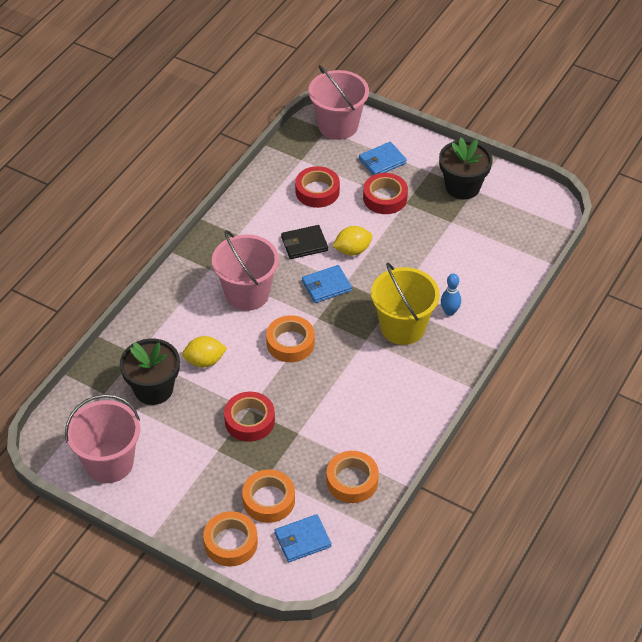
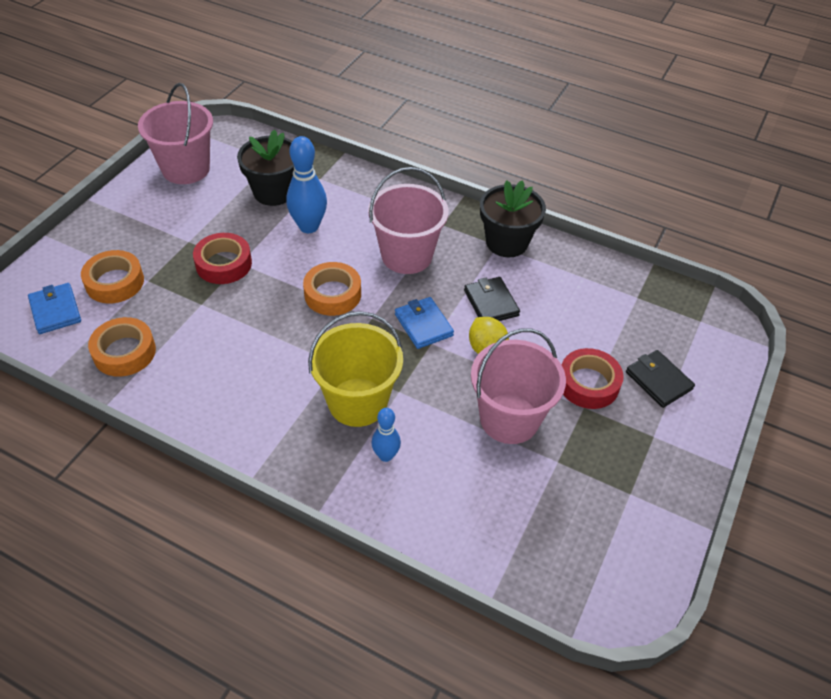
camera: 85 degrees right, 0 degrees up
(205, 361) = (309, 226): yellow lemon -> blue bowling pin
(231, 543) = (68, 255): orange tape -> none
(317, 191) = (584, 313): red tape -> none
(338, 125) = (712, 332): pink bucket -> pink bucket (509, 419)
(382, 161) = (658, 381): blue wallet -> black wallet
(462, 187) = (633, 477): black flower pot -> black flower pot (507, 242)

